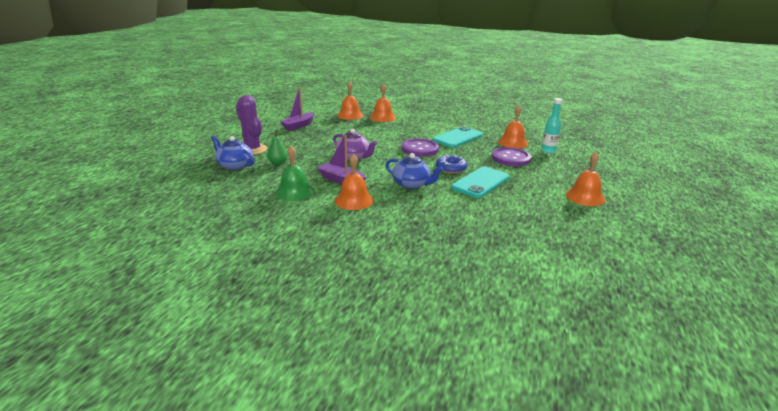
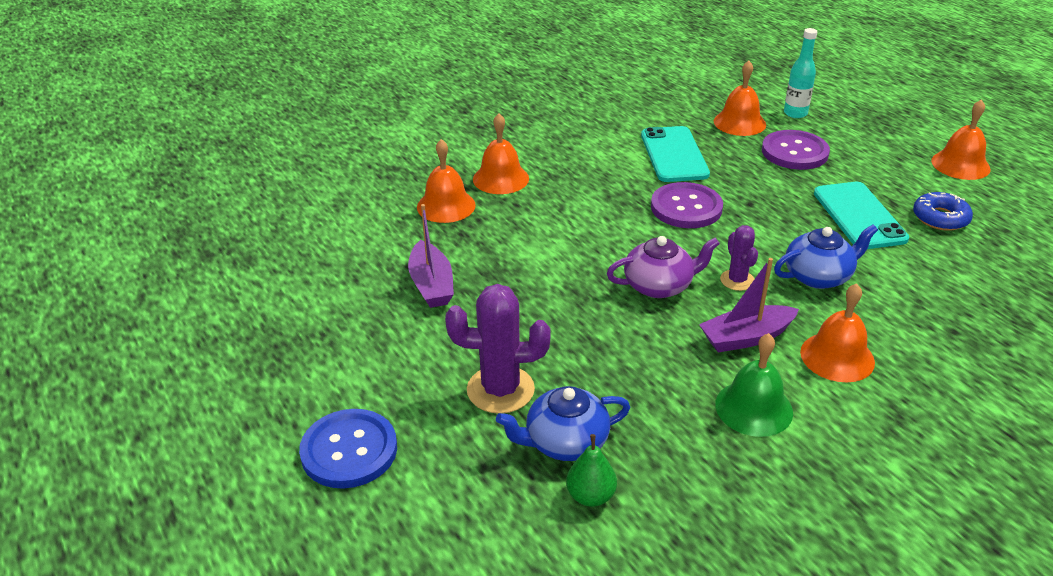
camera: 50 degrees left, 10 degrees up
(197, 139) = (349, 450): none -> blue button
(278, 163) = (605, 381): green pear -> green pear (590, 496)
(381, 169) = (737, 280): none -> purple cactus
(451, 168) = (788, 216): blue donut -> blue donut (940, 218)

